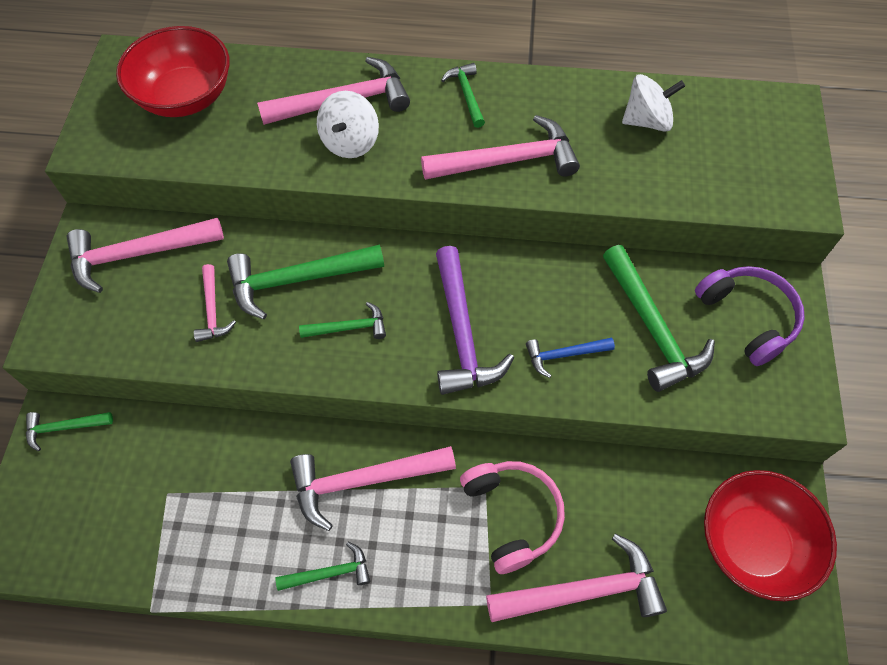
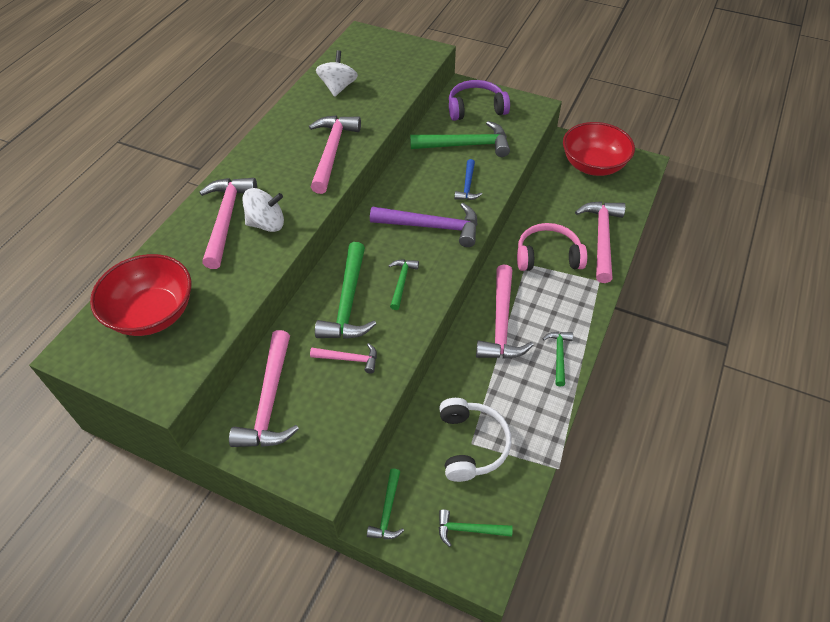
camera: 70 degrees left, 10 degrees down
(165, 494) = (471, 444): none -> white headphones
(350, 142) = (267, 224): white spinning top -> white spinning top turned 45 degrees counterclockwise
(466, 94) = (264, 156): green hammer -> green hammer (469, 529)

